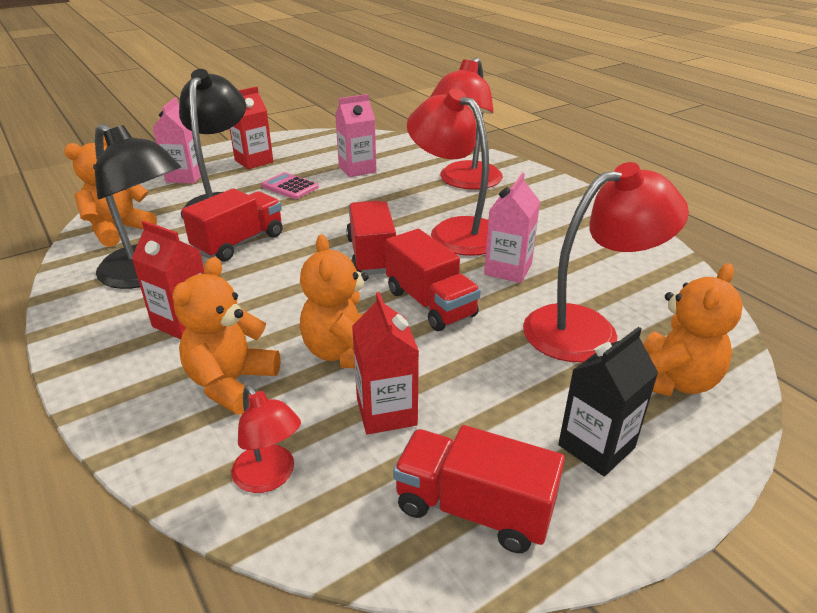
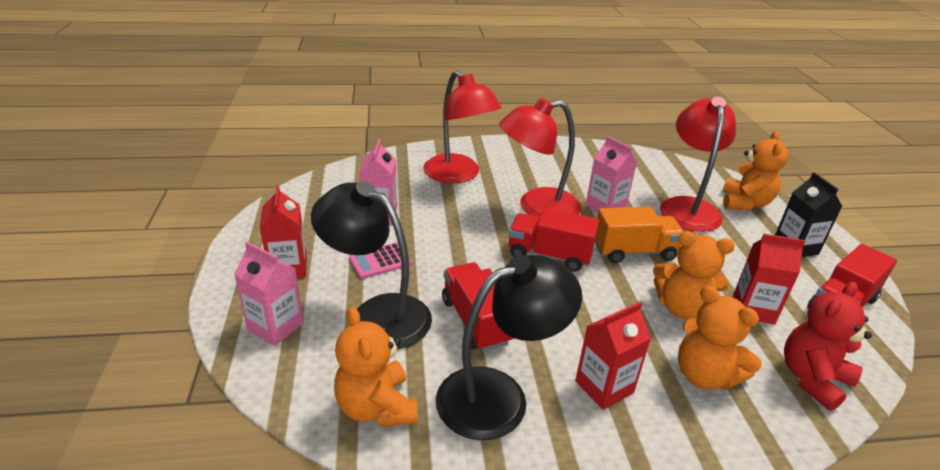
camera: 65 degrees left, 0 degrees up
(270, 477) = (812, 379): red lamp -> red teddy bear
(430, 303) = (634, 251): red truck -> orange truck
(672, 381) = (745, 203): orange teddy bear -> orange teddy bear turned 45 degrees clockwise

